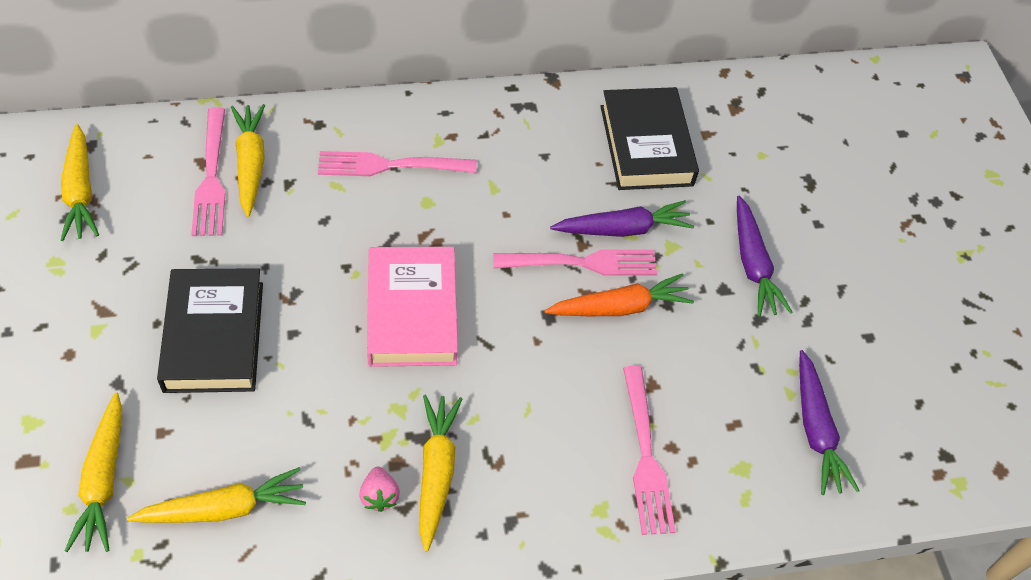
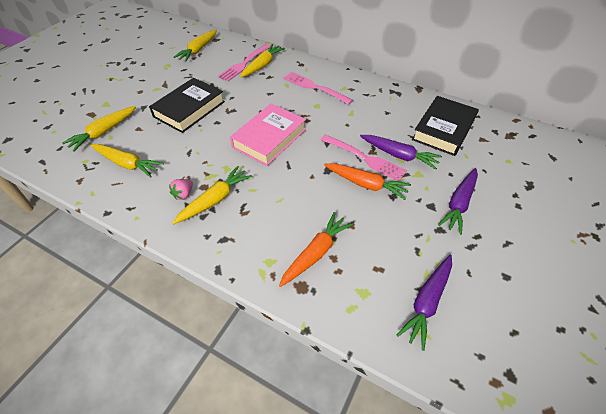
camera: 45 degrees right, 5 degrees down
(645, 455) = (316, 253): pink fork -> orange carrot

